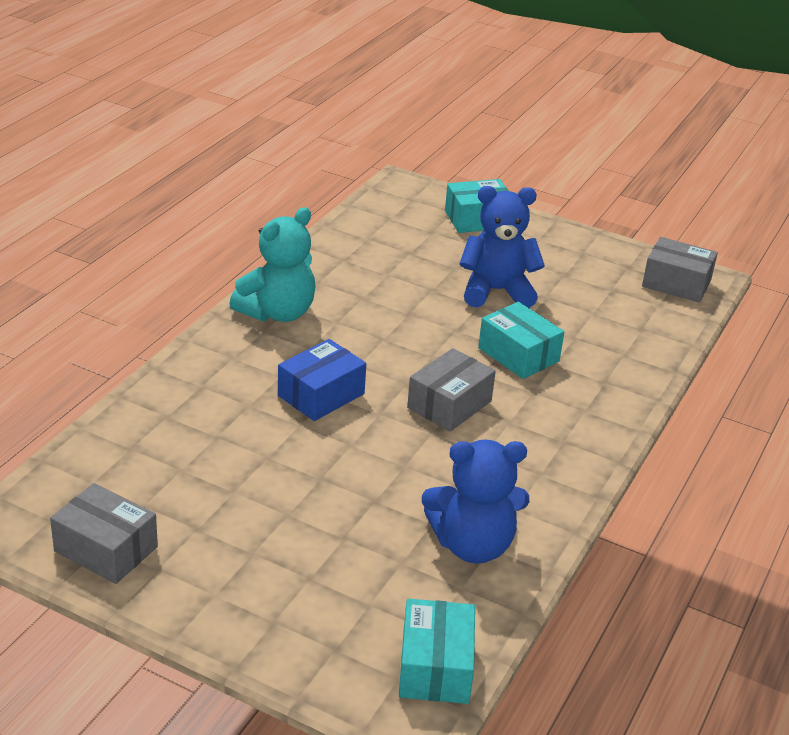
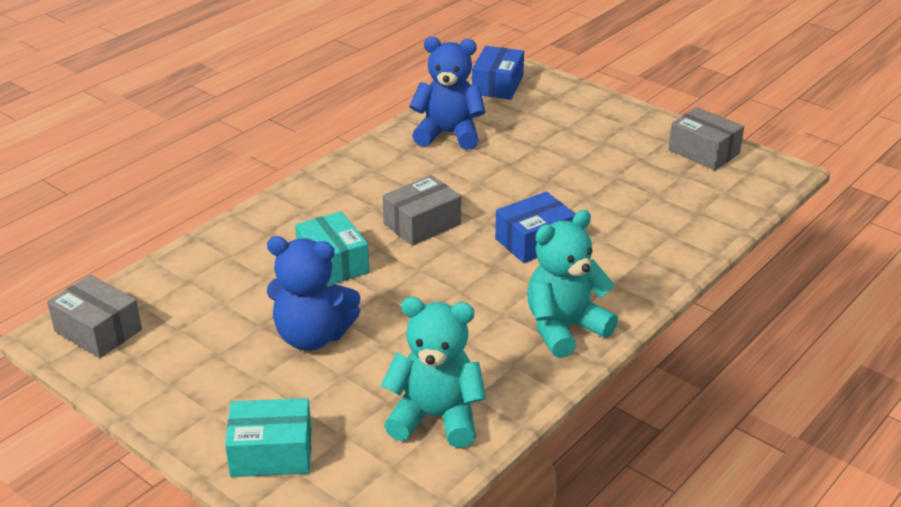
camera: 165 degrees left, 0 degrees up
(369, 245) = (436, 417): none -> turquoise teddy bear
(435, 667) = (497, 85): turquoise box -> blue box

